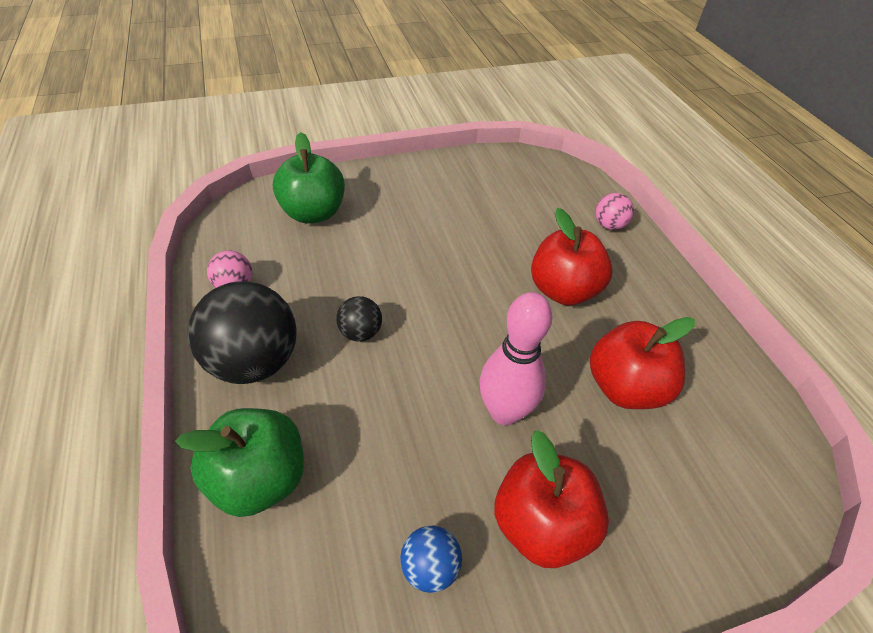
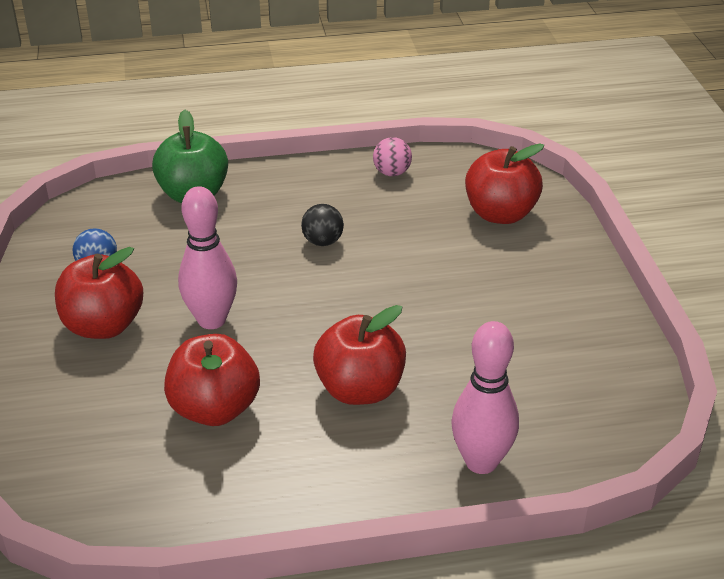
camera: 100 degrees right, 10 degrees down
(254, 362) = (301, 187): black ball -> none
(313, 213) = (500, 214): green apple -> red apple
(609, 225) = (481, 462): pink ball -> pink bowling pin

